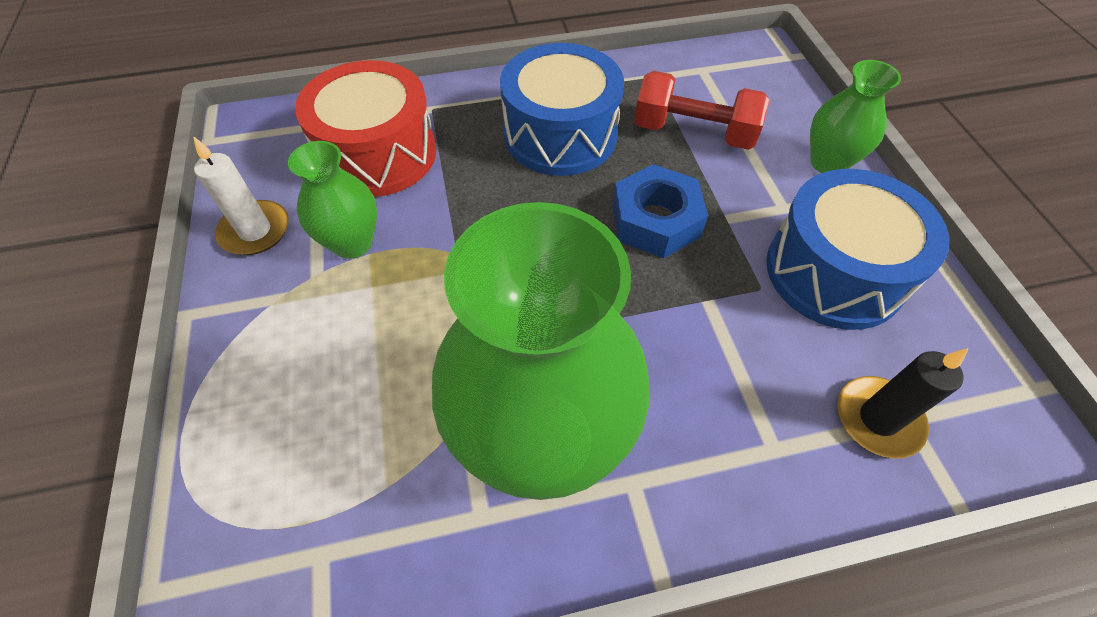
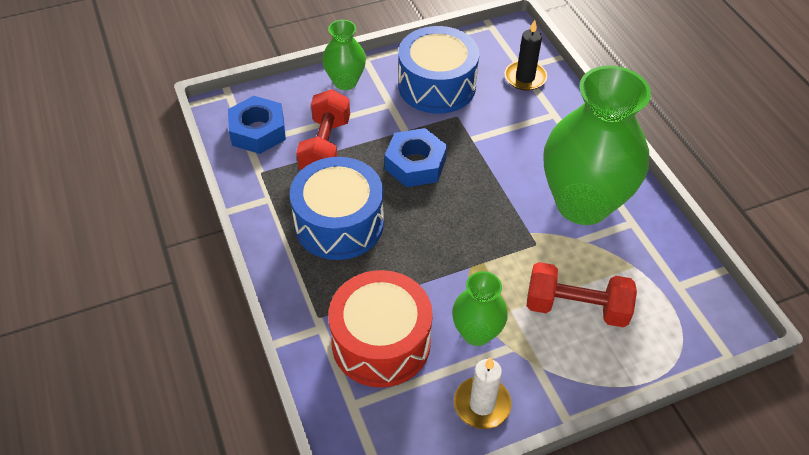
camera: 100 degrees left, 5 degrees down
(343, 370) = (576, 307): none -> red dumbbell
(723, 77) = (258, 131): none -> blue nut

